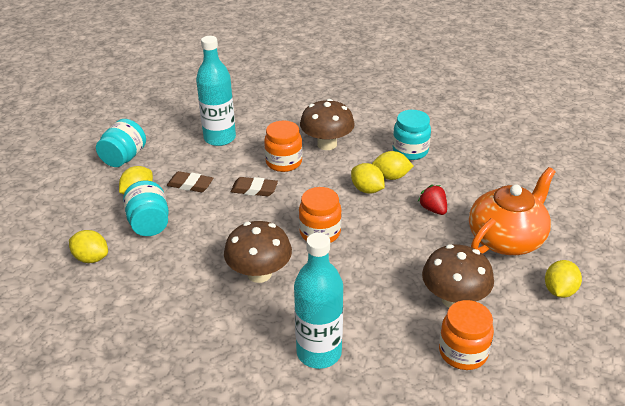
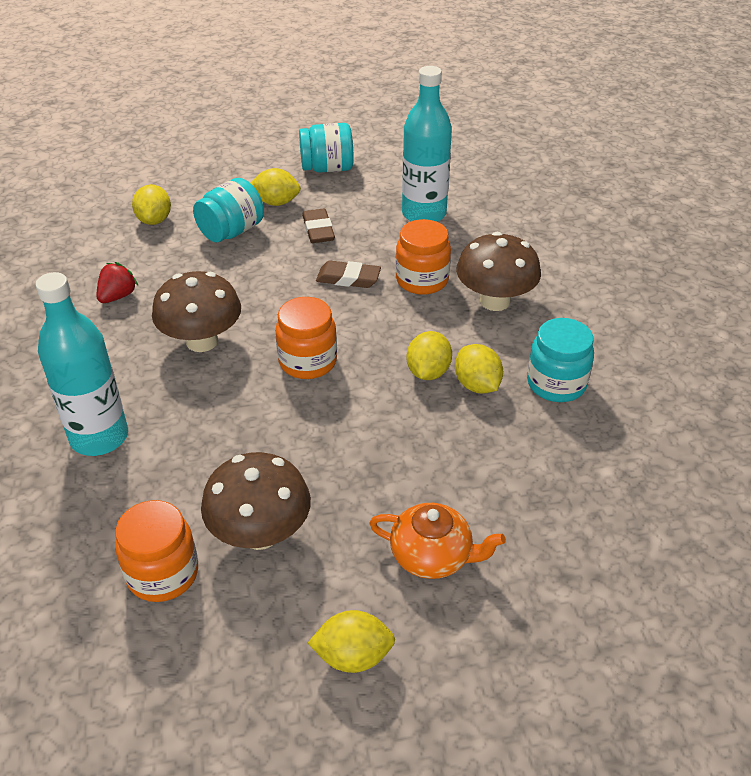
camera: 60 degrees right, 5 degrees up
(254, 189) = (348, 278): brown eraser -> brown eraser turned 60 degrees counterclockwise
(433, 209) = (438, 452): red strawberry -> red strawberry (118, 296)
(506, 238) = (432, 556): orange teapot -> orange teapot, size x0.61

